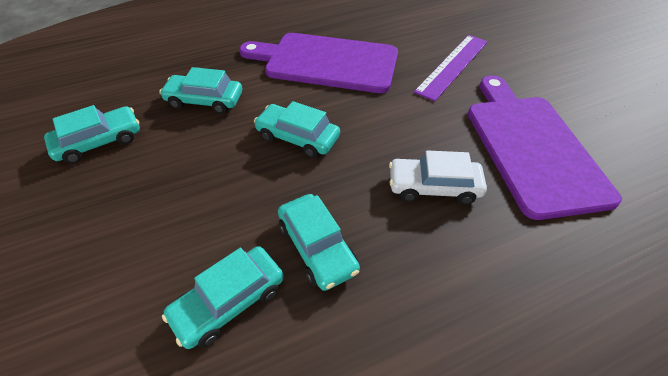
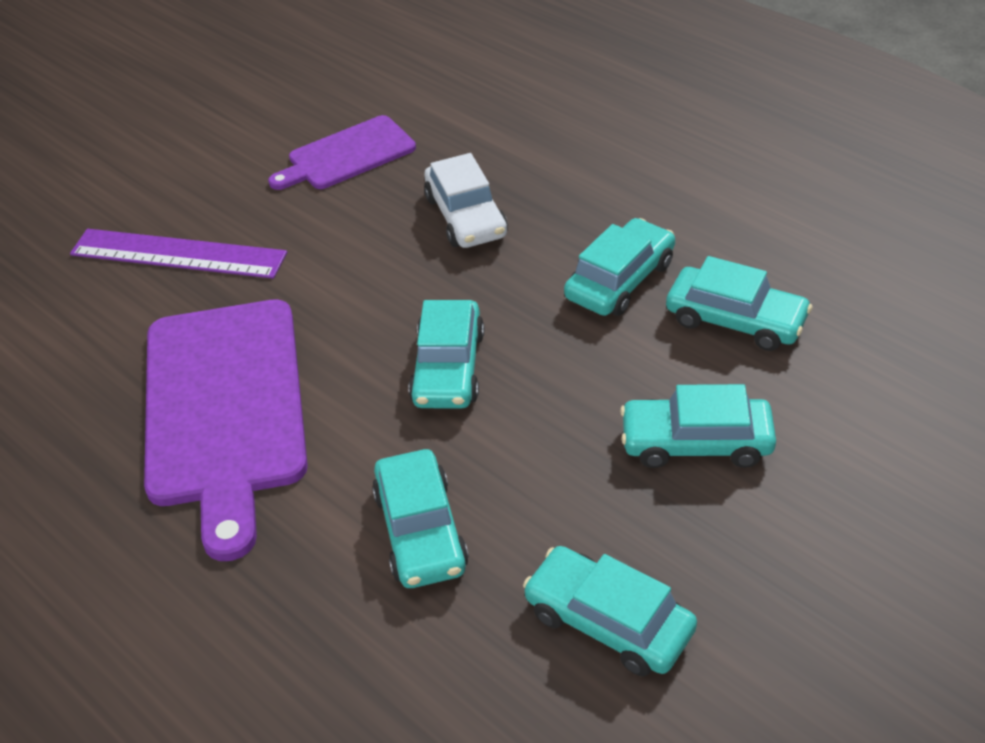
camera: 110 degrees left, 5 degrees down
(154, 222) = (696, 442): none -> turquoise car
(531, 147) = (347, 155): purple cutting board -> purple cutting board, size x0.56

